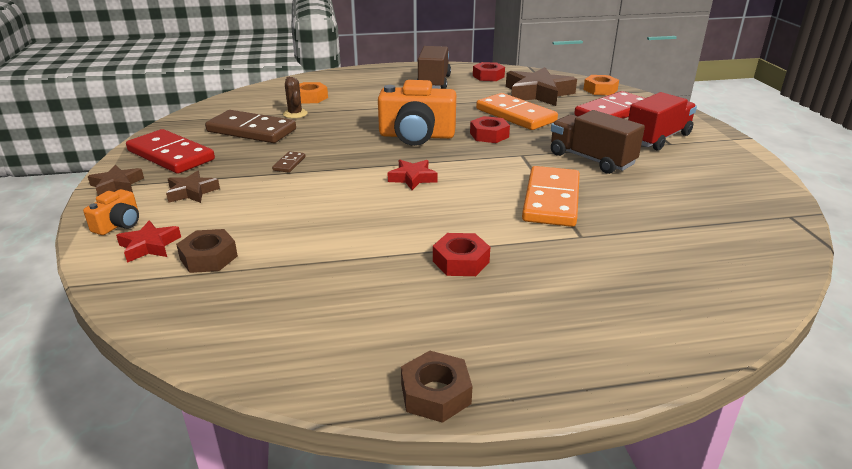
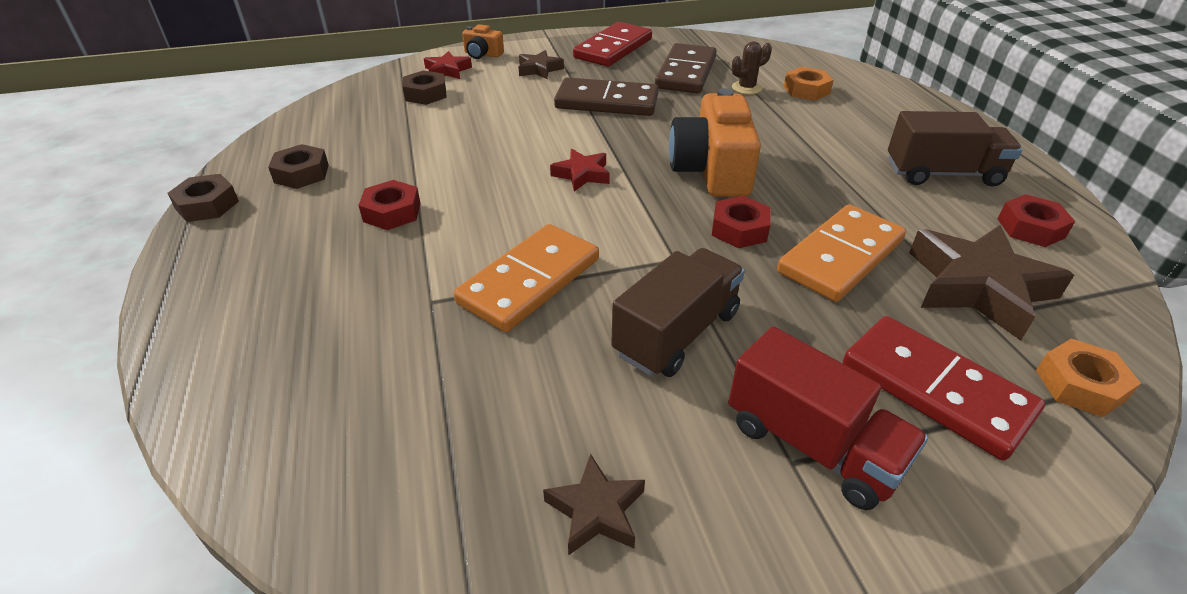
camera: 85 degrees right, 10 degrees up
(117, 185) = (550, 41): brown star -> brown star (596, 511)
(289, 164) = (607, 102): brown domino -> brown domino, size x2.39
(376, 327) = (302, 173): none -> brown nut
(551, 200) = (529, 281): orange domino -> orange domino turned 60 degrees counterclockwise

